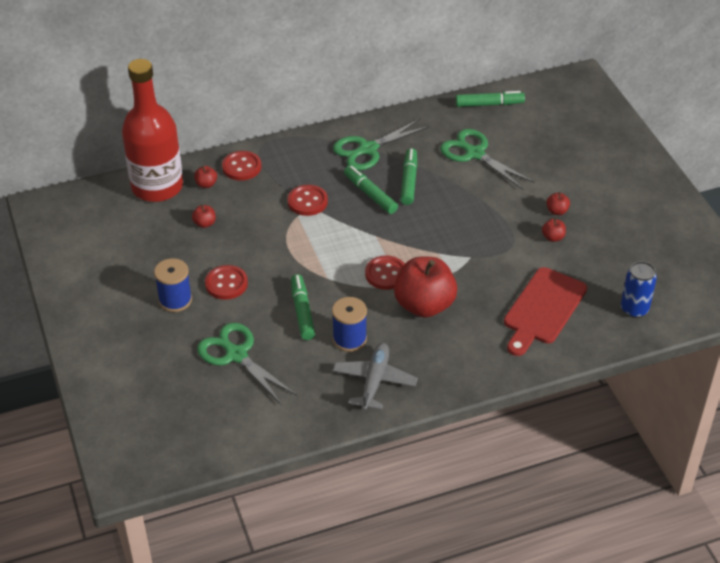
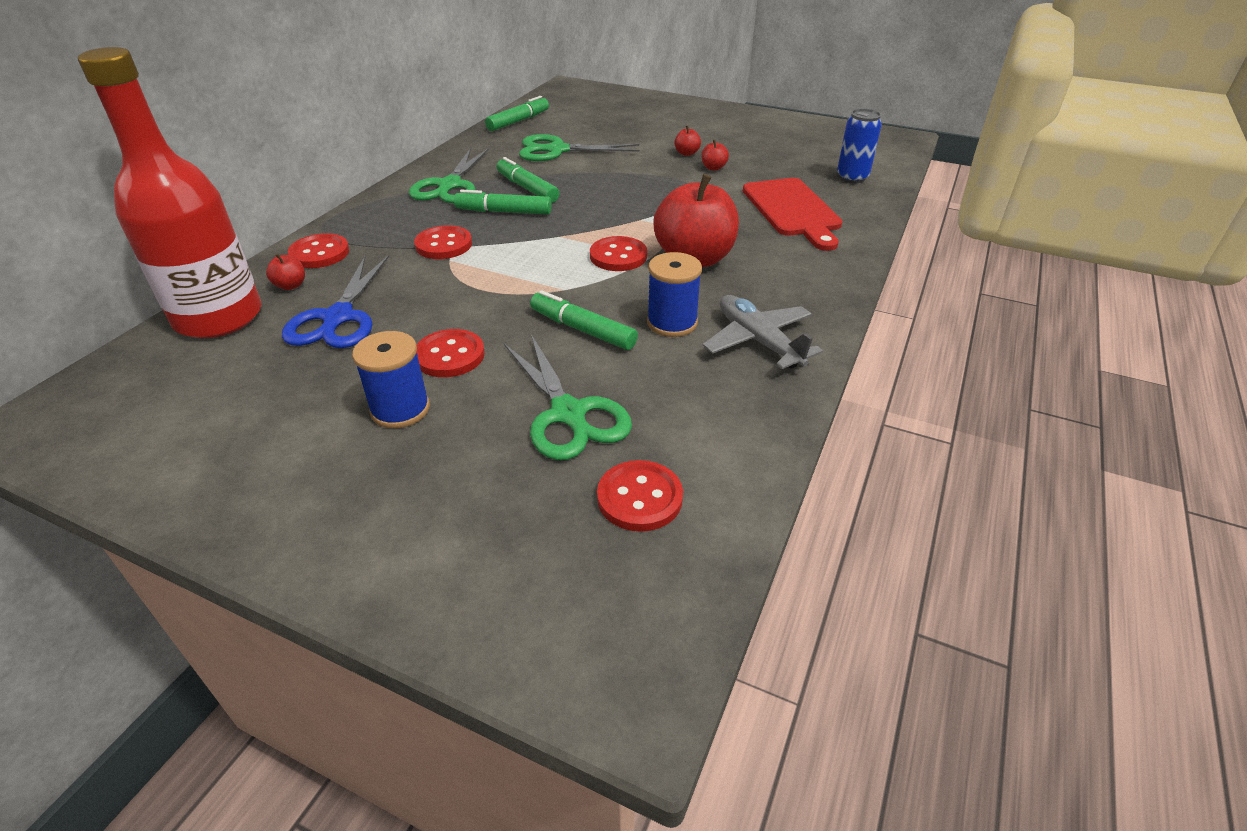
camera: 45 degrees left, 5 degrees down
(204, 223) = (338, 318): red apple -> blue scissors
(213, 414) = (639, 498): none -> red button
(236, 354) = (569, 414): green scissors -> green scissors turned 120 degrees counterclockwise

